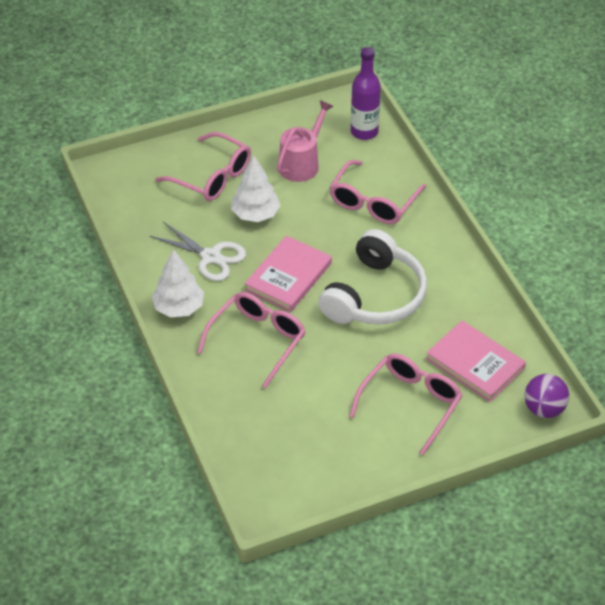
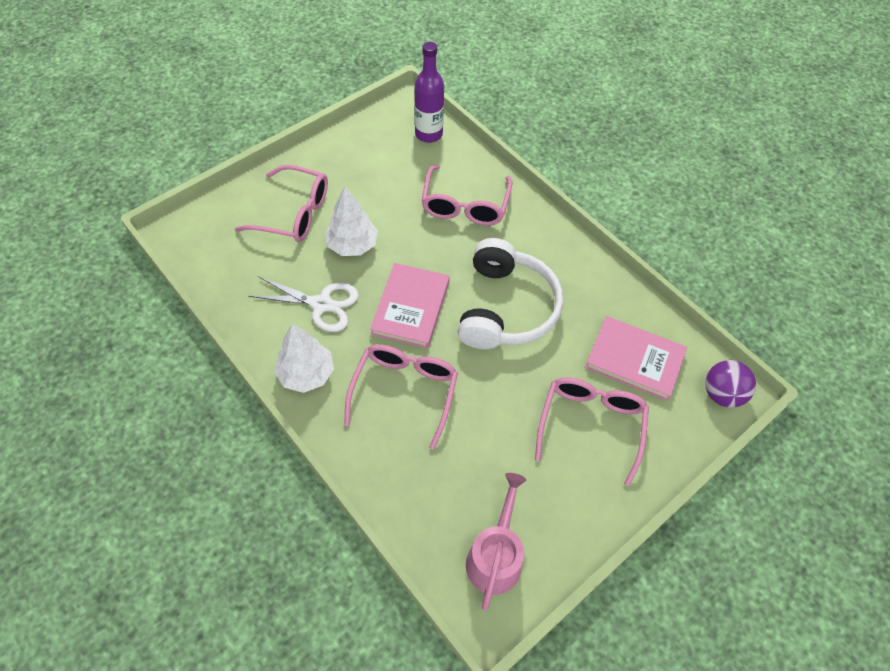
camera: 20 degrees left, 10 degrees up
(302, 163) = (380, 179): pink watering can -> pink watering can (495, 556)

